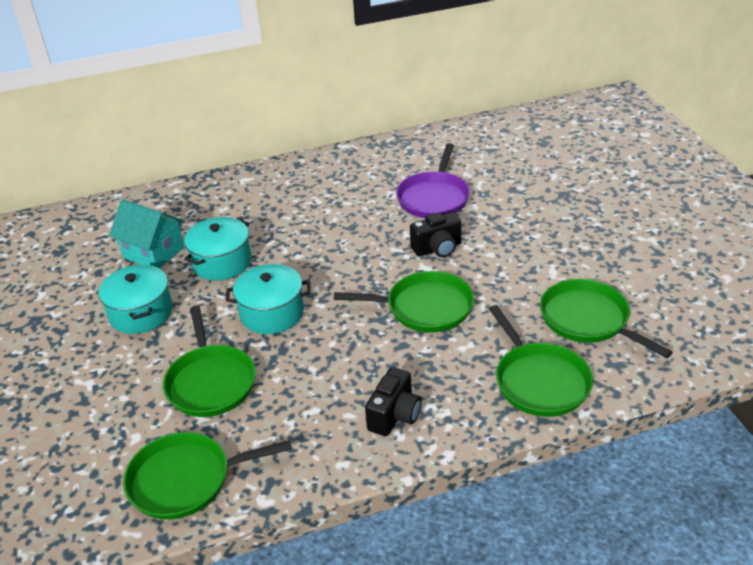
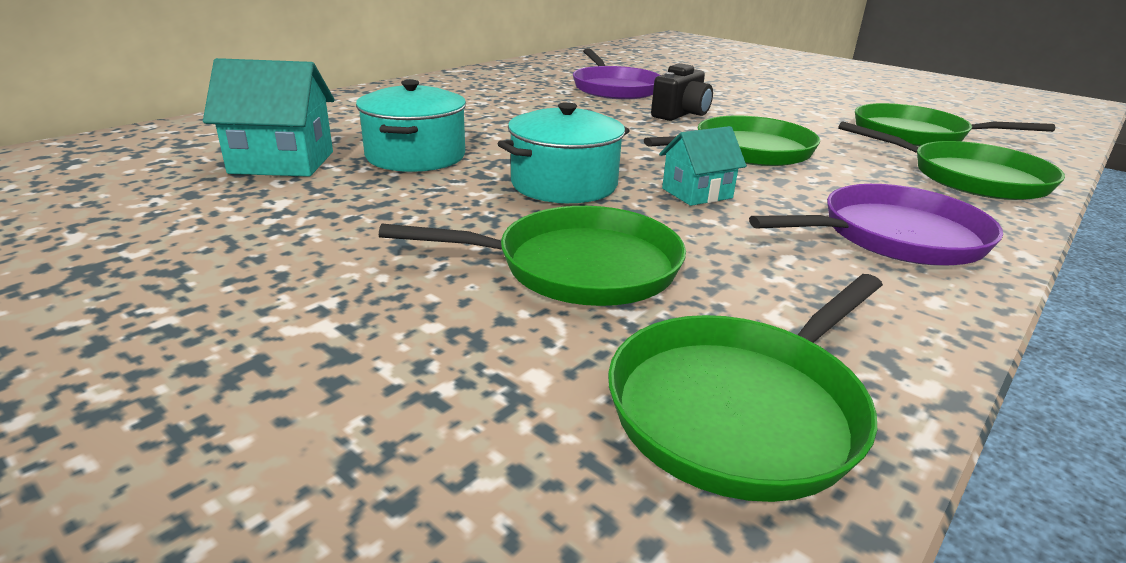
camera: 35 degrees left, 10 degrees down
(141, 313) = (335, 220): turquoise pot -> none
(210, 382) = (579, 267): green pan -> green pan turned 45 degrees counterclockwise
(334, 343) = (697, 193): none -> turquoise house
(395, 415) = (895, 236): black camera -> purple pan

